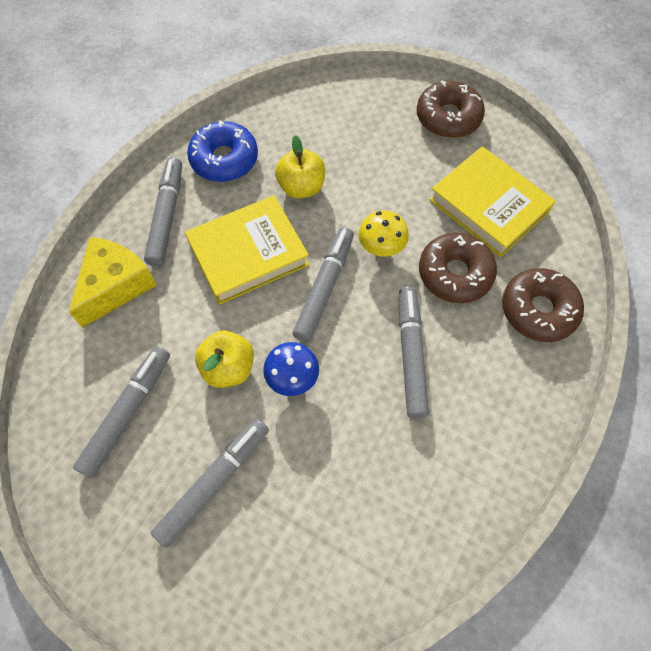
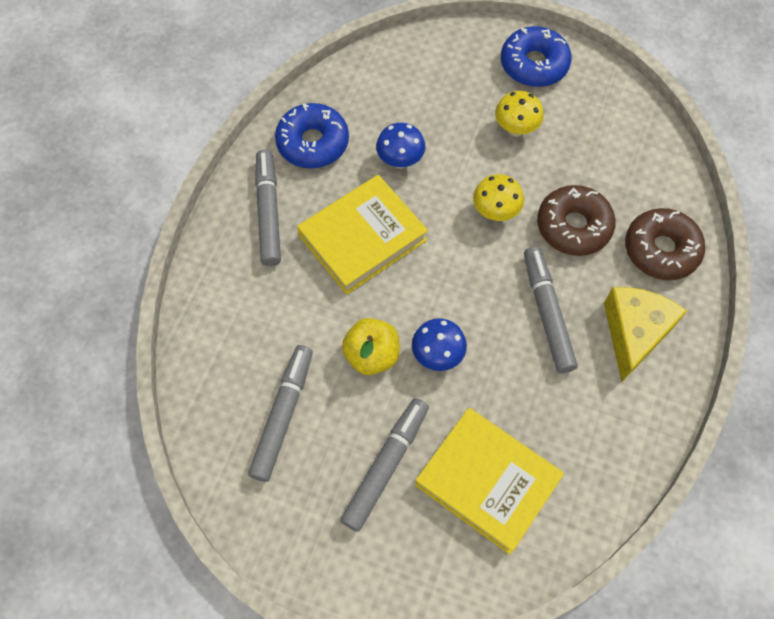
camera: 10 degrees left, 0 degrees up
(116, 286) = (235, 292): yellow cheese -> yellow cheese (634, 333)
(301, 187) = (400, 161): yellow apple -> blue mushroom
(324, 288) = (447, 261): grey marker -> none
(418, 174) = (515, 129): none -> yellow mushroom
(448, 117) = (534, 64): brown donut -> blue donut
(488, 206) = (593, 152): yellow book -> yellow book (487, 482)

